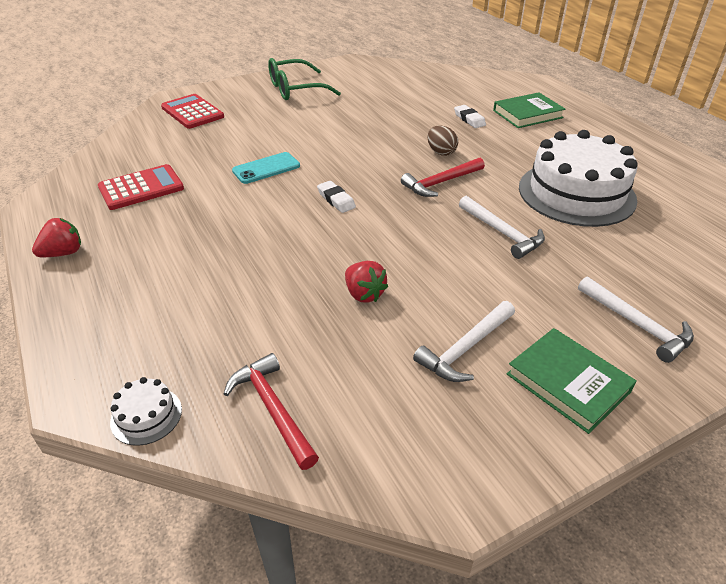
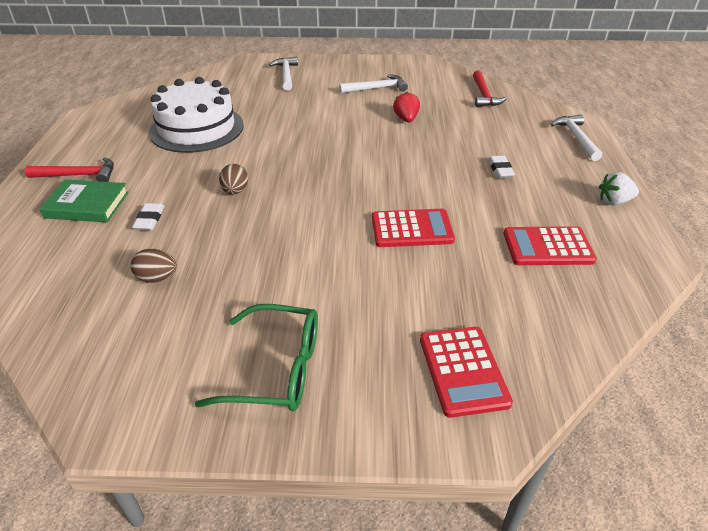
camera: 150 degrees left, 0 degrees up
(63, 253) = (614, 201): red strawberry -> white strawberry
(146, 415) = (546, 107): white cake -> none
(266, 168) = (412, 229): turquoise phone -> red calculator
(336, 200) = (372, 177): white eraser -> white eraser (500, 170)
(410, 99) = (157, 278): none -> brown egg
(441, 183) = (276, 165): red hammer -> red hammer (78, 175)
(502, 233) = (285, 123): white hammer -> white hammer (576, 138)
(568, 382) = (346, 70): green book -> none

